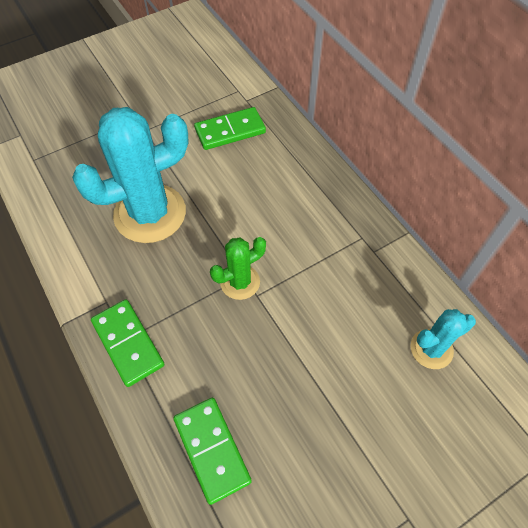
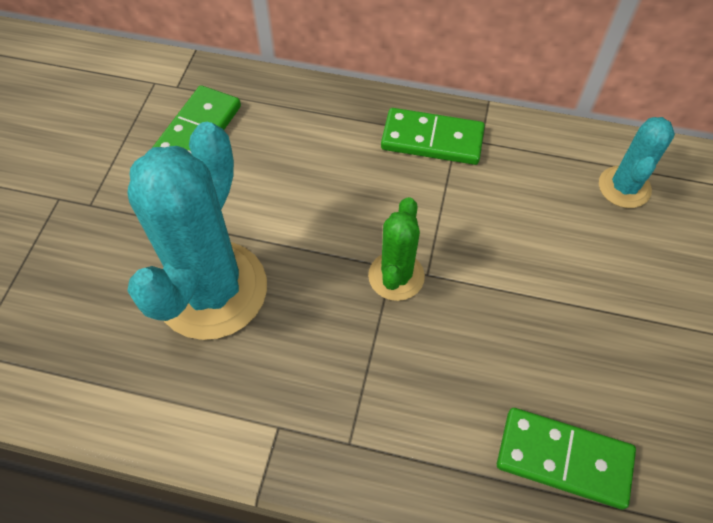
camera: 45 degrees left, 0 degrees up
(128, 343) = (357, 445): green domino -> green domino (432, 140)

